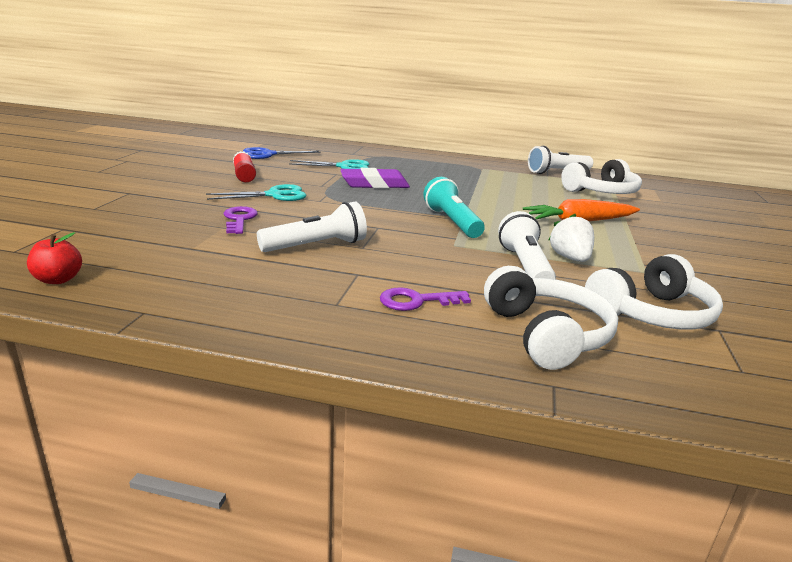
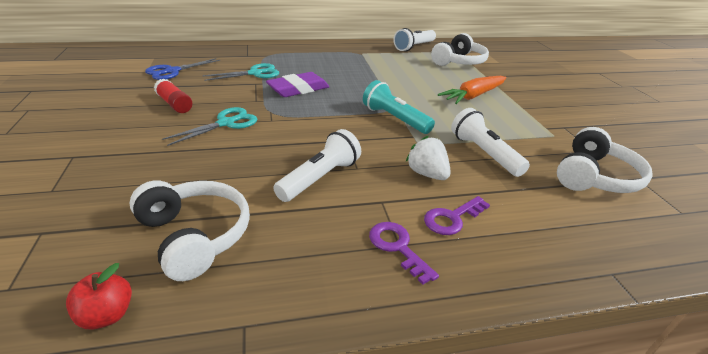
camera: 25 degrees left, 10 degrees up
(239, 219) = (222, 164): purple key -> purple key (397, 247)
(546, 334) = (561, 222): white headphones -> white headphones (195, 236)
(570, 258) = (502, 136): white strawberry -> white strawberry (427, 174)

